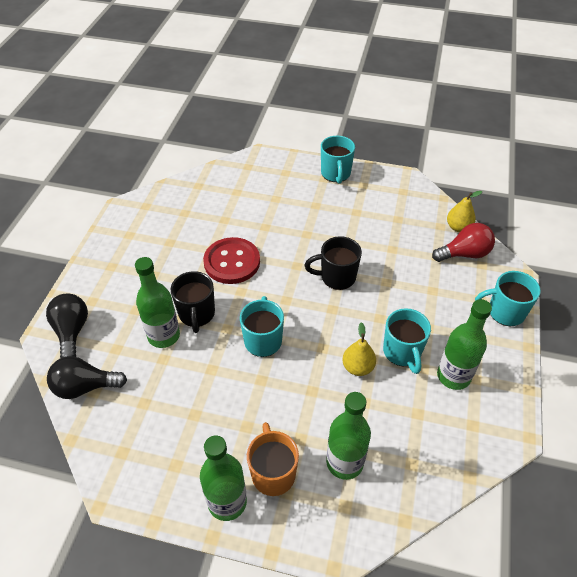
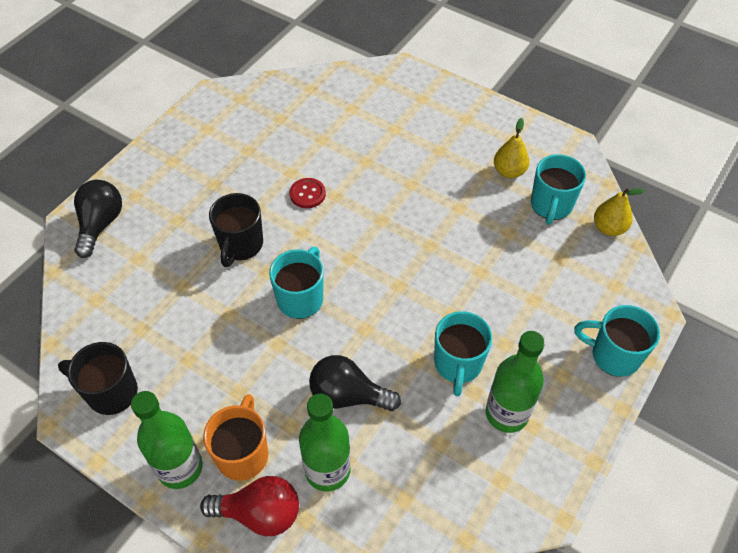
camera: 20 degrees right, 5 degrees up
(85, 387) = (88, 291): black light bulb -> black light bulb (348, 395)
(164, 336) = (194, 259): green bottle -> none
(232, 262) = (307, 194): red button -> red button, size x0.52
(335, 174) = (484, 116): turquoise mug -> turquoise mug (551, 205)
(337, 277) = (423, 248): black mug -> black mug (111, 392)
(358, 367) = (395, 365): yellow pear -> yellow pear (509, 171)
(464, 254) = (599, 265): red light bulb -> red light bulb (259, 513)

